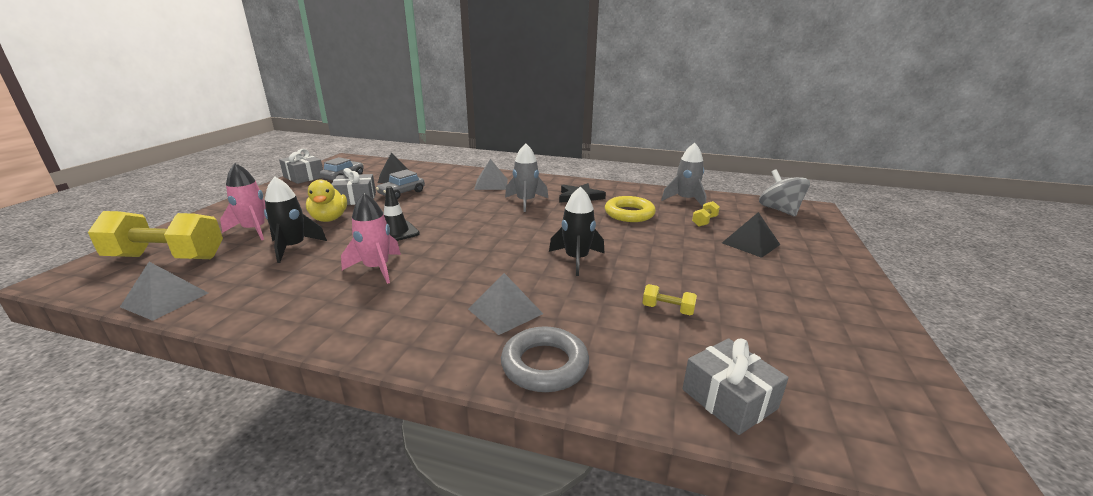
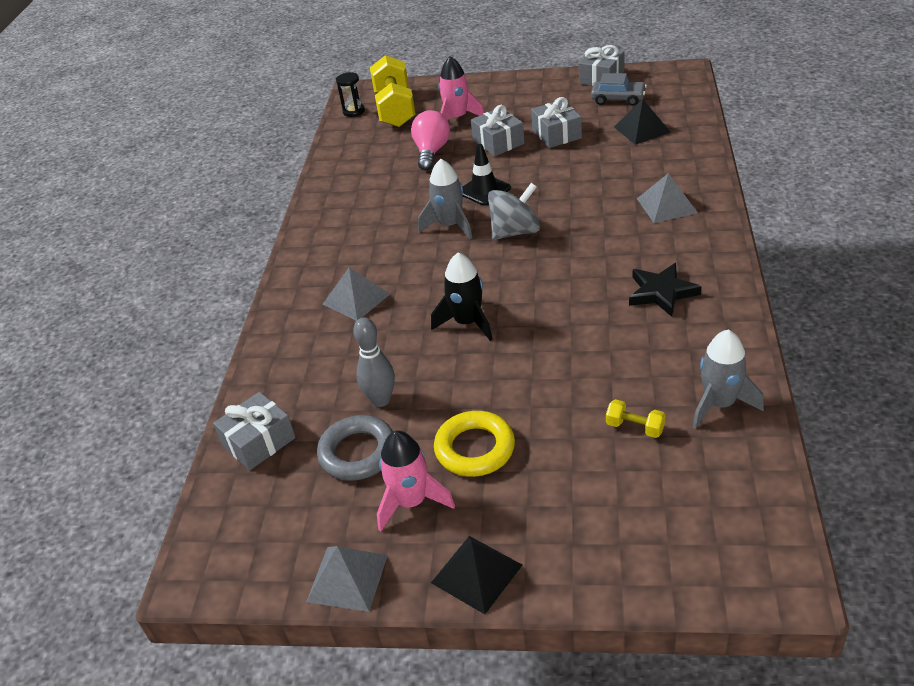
camera: 85 degrees right, 15 degrees up
(112, 283) = (354, 111): none -> black hourglass
(165, 300) = (338, 142): grey pyramid -> grey pyramid (347, 578)
(293, 247) = (431, 152): black rocket -> pink light bulb
(329, 219) = (498, 142): yellow duck -> grey gift
(377, 268) = (408, 208): pink rocket -> pink rocket (411, 502)
(402, 193) = (591, 154): grey car -> none
(526, 202) = (616, 250): grey rocket -> grey rocket (450, 225)
(544, 365) = (288, 336): grey ring -> grey ring (358, 453)
(629, 213) = (625, 347): yellow ring -> yellow ring (475, 448)
(667, 309) = (381, 400): yellow dumbbell -> grey bowling pin
(750, 243) = (573, 476): black pyramid -> black pyramid (476, 573)
(779, 210) = (740, 527): grey spinning top -> grey spinning top (515, 232)

